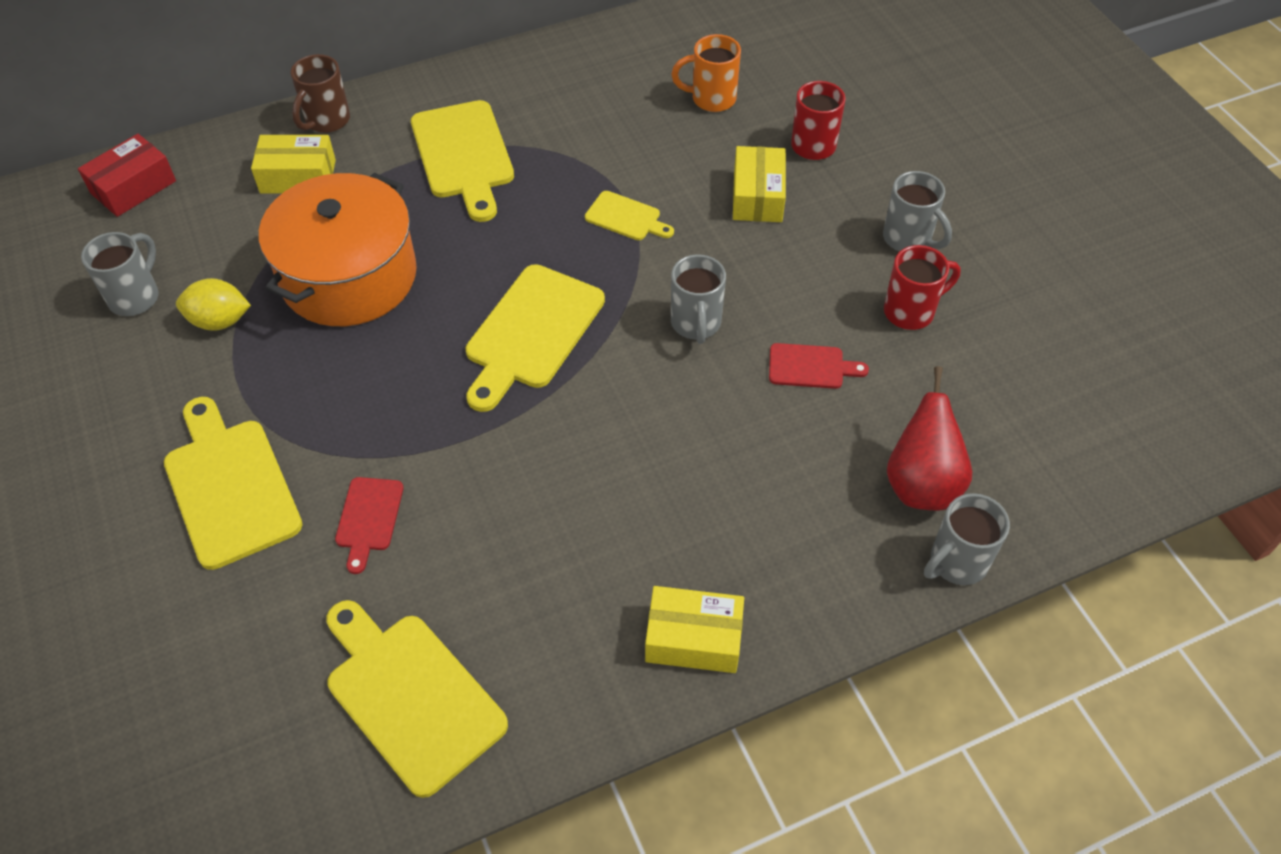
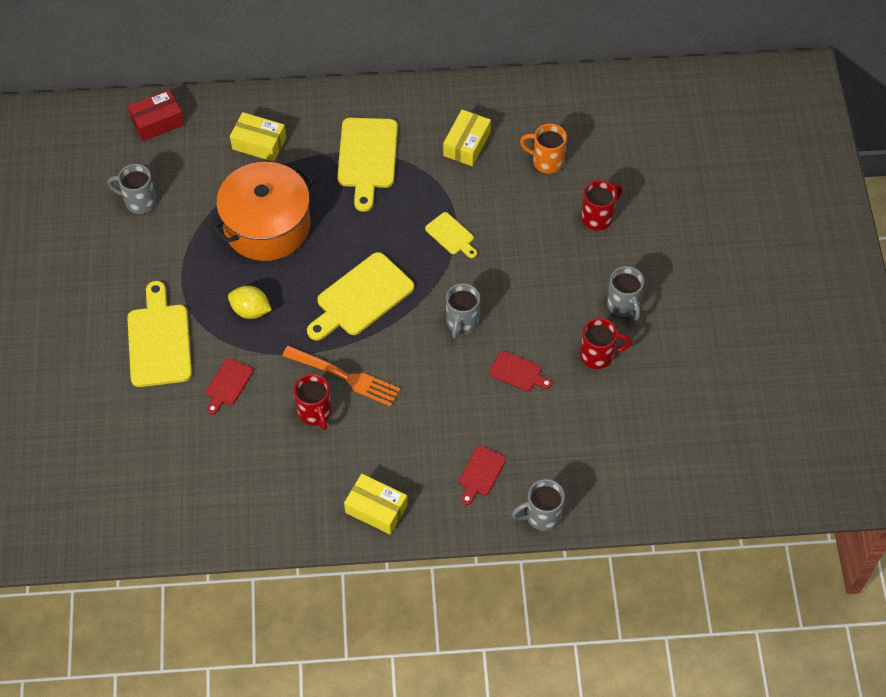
camera: 20 degrees right, 5 degrees up
(135, 297) = (139, 201): grey mug -> grey mug turned 120 degrees counterclockwise
(219, 321) = (183, 233): yellow lemon -> yellow lemon (250, 310)
(326, 121) = (290, 105): brown mug -> none
(410, 696) = (217, 489): yellow cutting board -> none
(529, 518) = (315, 413): none -> red mug
(555, 450) = (345, 377): none -> orange fork
(757, 196) = (542, 245): yellow box -> yellow box (466, 144)
(831, 528) = (481, 473): none -> red cutting board
(921, 484) = (546, 465): red pear -> none

